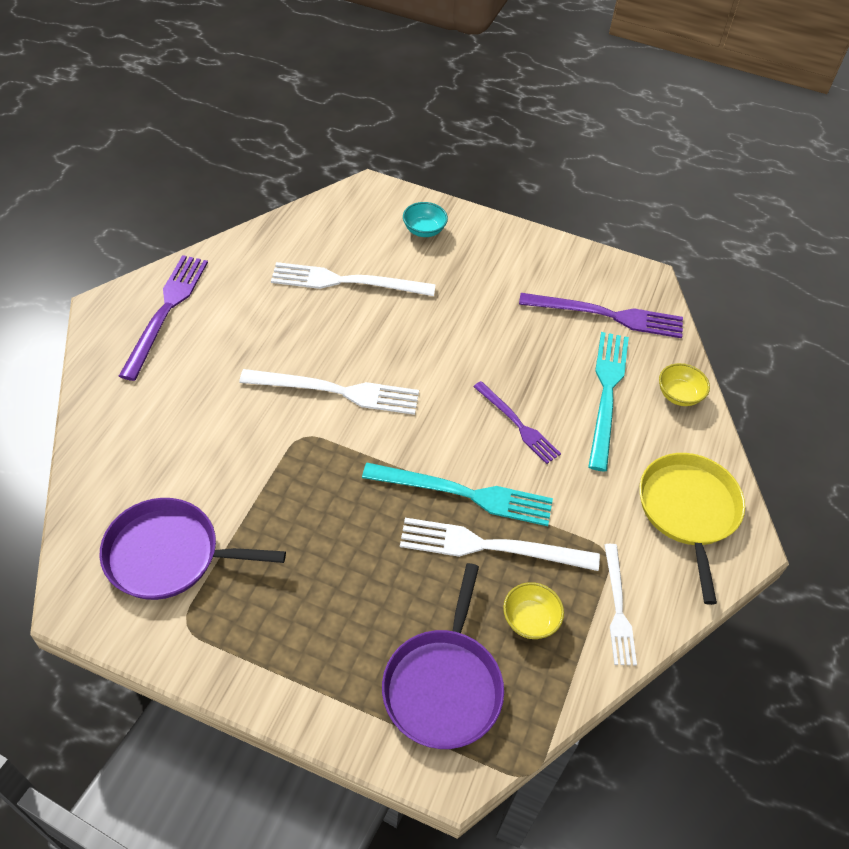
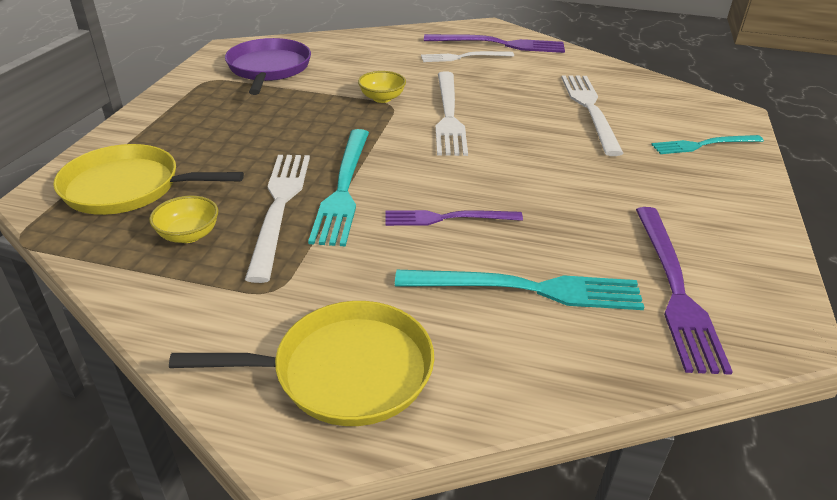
camera: 85 degrees right, 15 degrees down
(424, 230) = (703, 145): turquoise bowl -> turquoise fork
(443, 685) = (128, 188): purple pan -> yellow pan
(517, 424) = (447, 218): purple fork -> purple fork turned 45 degrees clockwise
(618, 608) = (195, 300): white fork -> white fork (463, 57)
(679, 395) = (561, 366): yellow bowl -> yellow bowl (382, 98)

